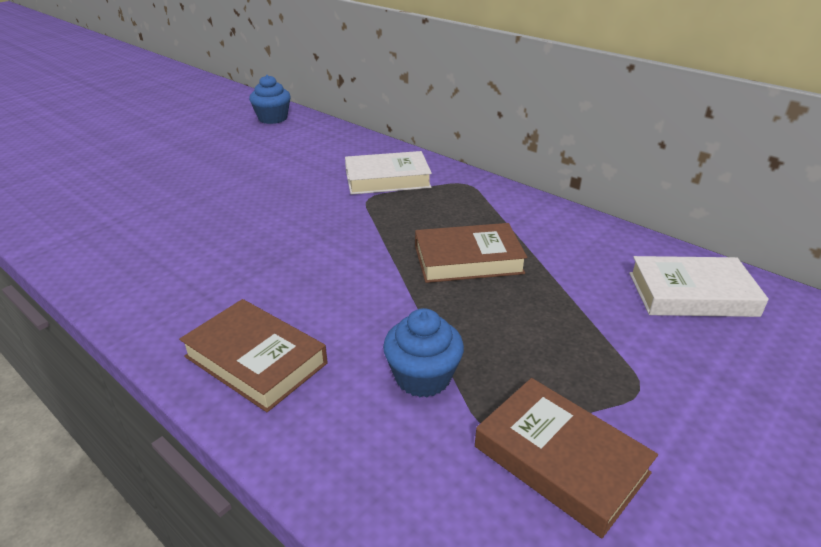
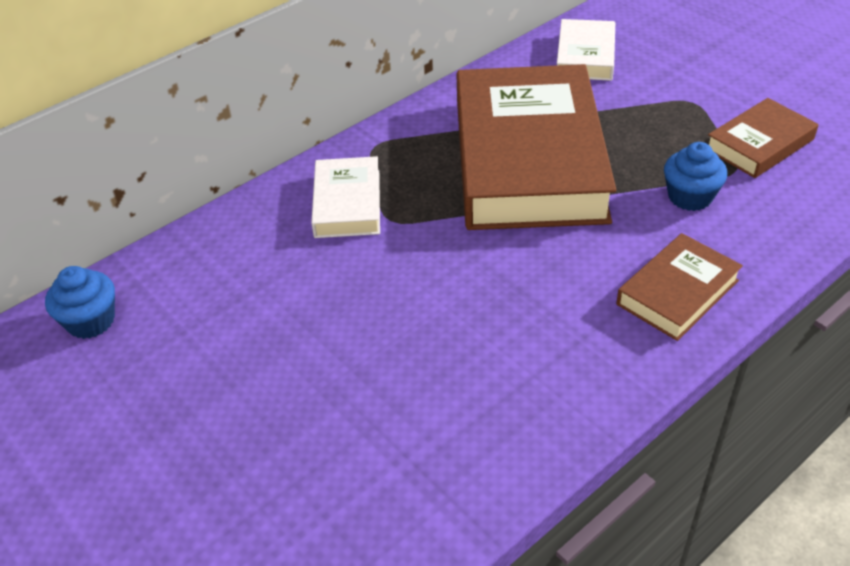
camera: 80 degrees left, 10 degrees up
(468, 259) = (528, 159): brown book -> brown book, size x2.19

